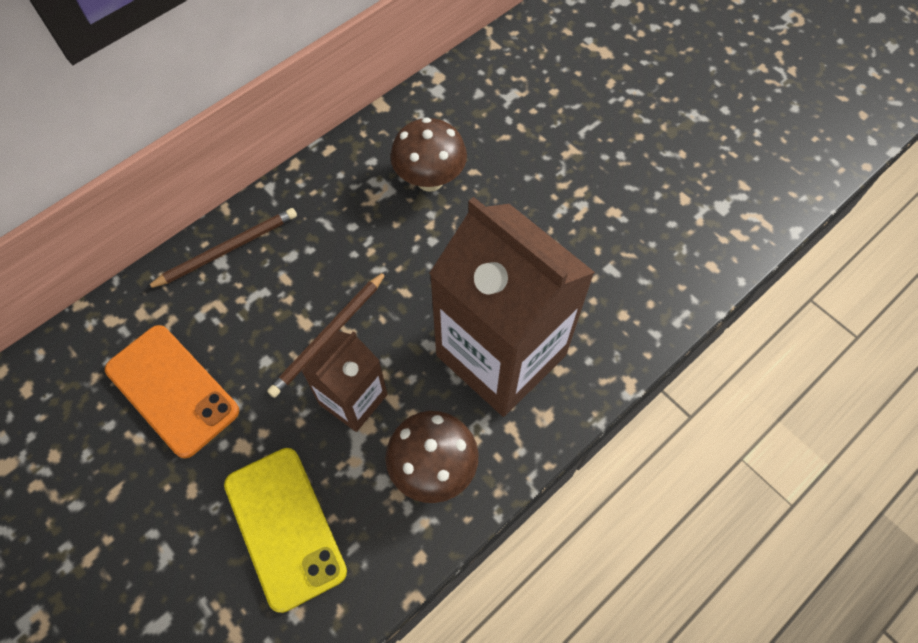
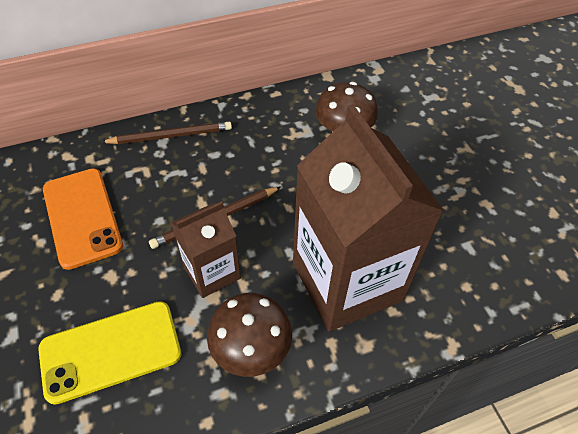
camera: 20 degrees right, 10 degrees down
(285, 527) = (111, 351): yellow phone -> yellow phone turned 75 degrees clockwise

